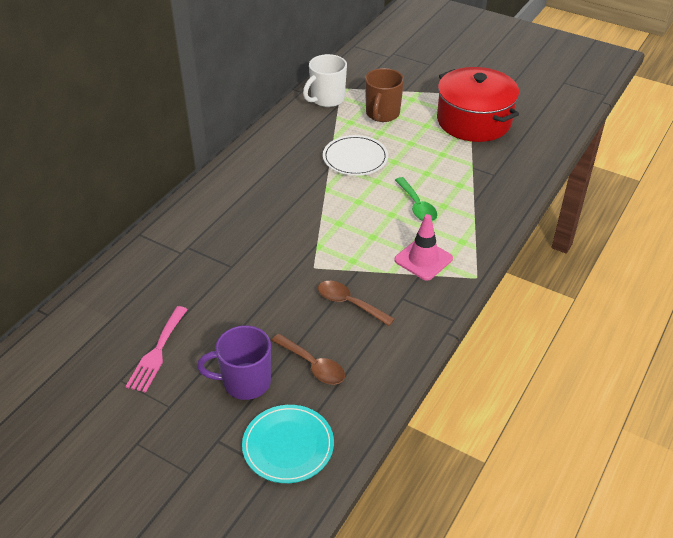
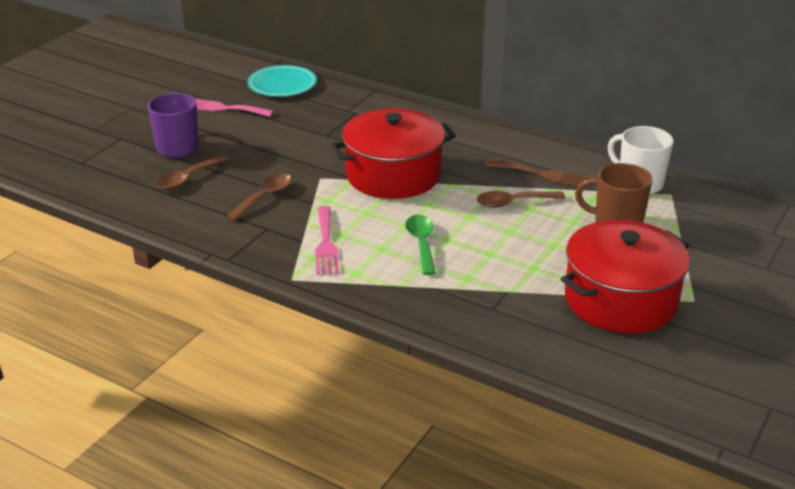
camera: 90 degrees right, 10 degrees down
(288, 445) = (103, 168): turquoise plate -> turquoise plate (282, 84)
(310, 221) = (393, 175): none -> red pot
(312, 142) = (542, 174): none -> brown fork
(355, 158) = (513, 203): white plate -> brown spoon
(417, 206) = (421, 243): green spoon -> green spoon turned 105 degrees clockwise
(423, 259) = (326, 244): pink traffic cone -> pink fork

